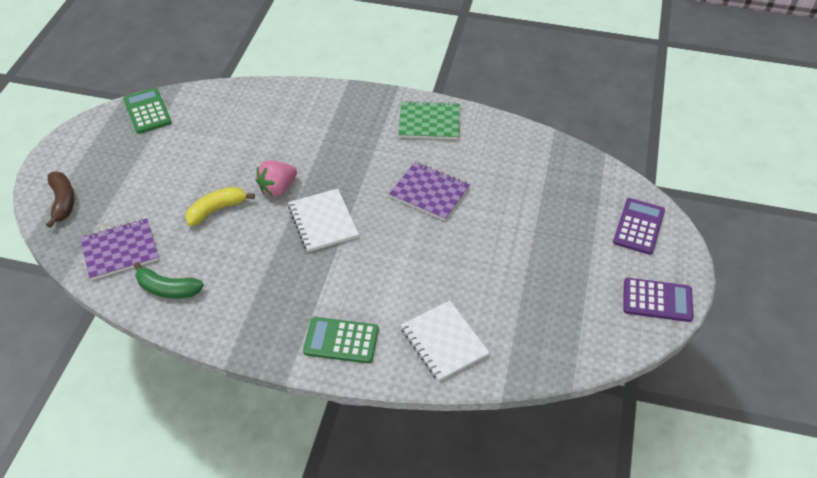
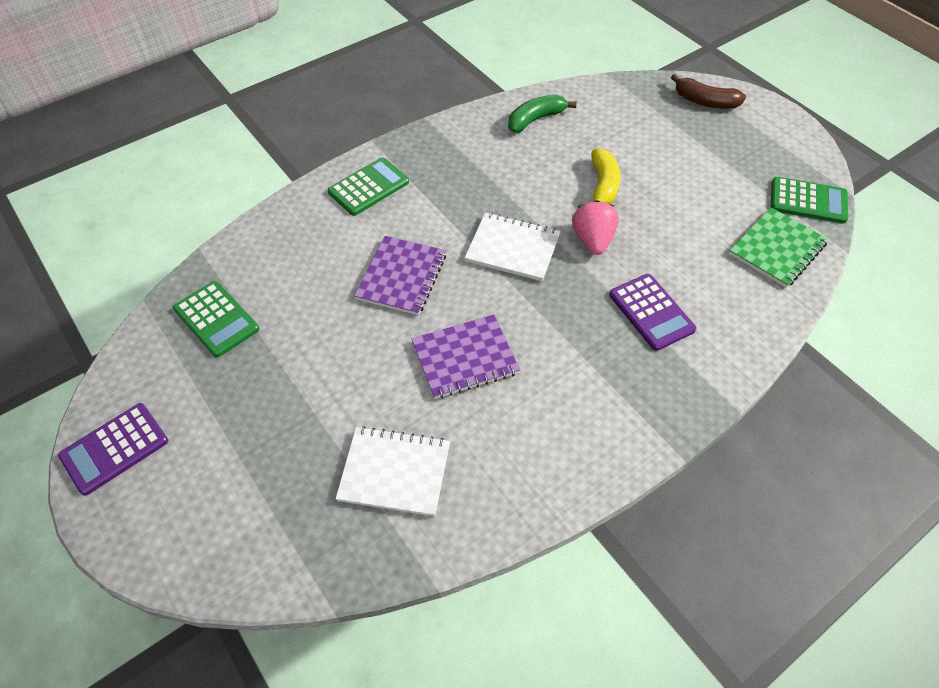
camera: 130 degrees right, 5 degrees up
(120, 250) = (609, 111): purple notebook -> purple notebook (402, 277)
(429, 122) = (580, 442): green notebook -> green notebook (777, 249)
(444, 342) = (289, 247): white notebook -> white notebook (394, 472)
(537, 330) = (216, 319): none -> green calculator
(639, 226) = (200, 528): purple calculator -> purple calculator (651, 312)

